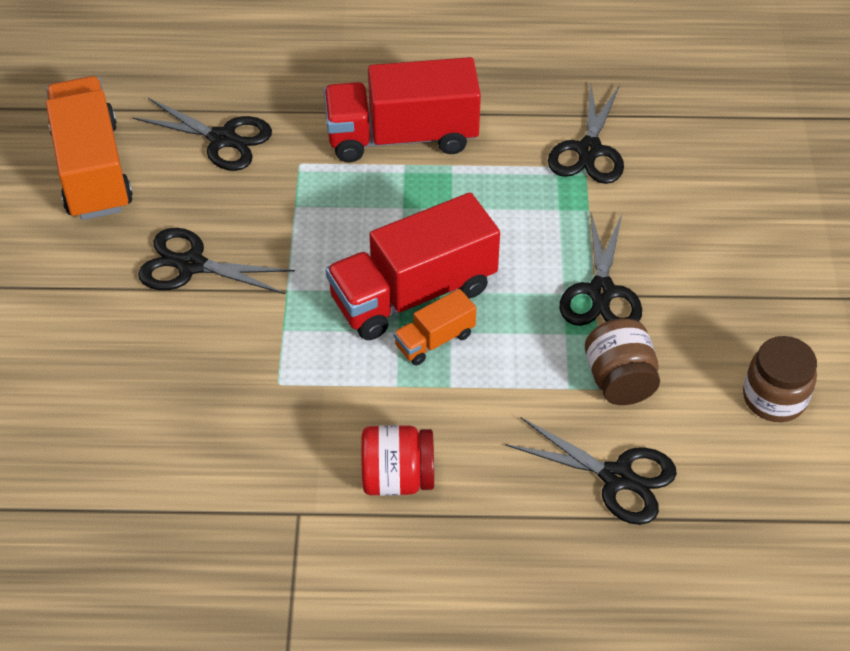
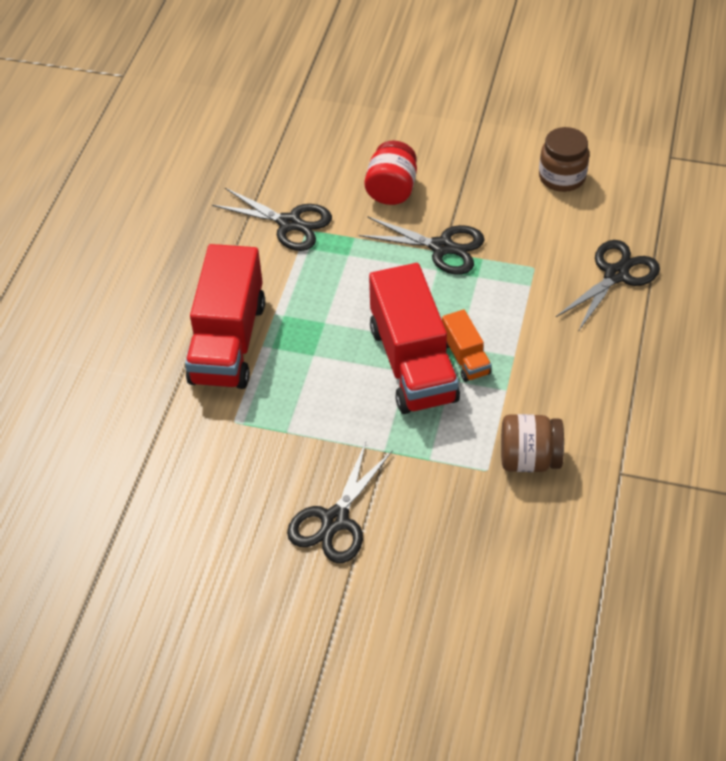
camera: 75 degrees left, 0 degrees up
(92, 170) = (182, 594): orange truck -> none
(222, 139) = (180, 478): black scissors -> none
(397, 478) = (596, 403): red jar -> red jar (391, 190)
(619, 380) = (529, 255): brown jar -> brown jar (529, 459)

